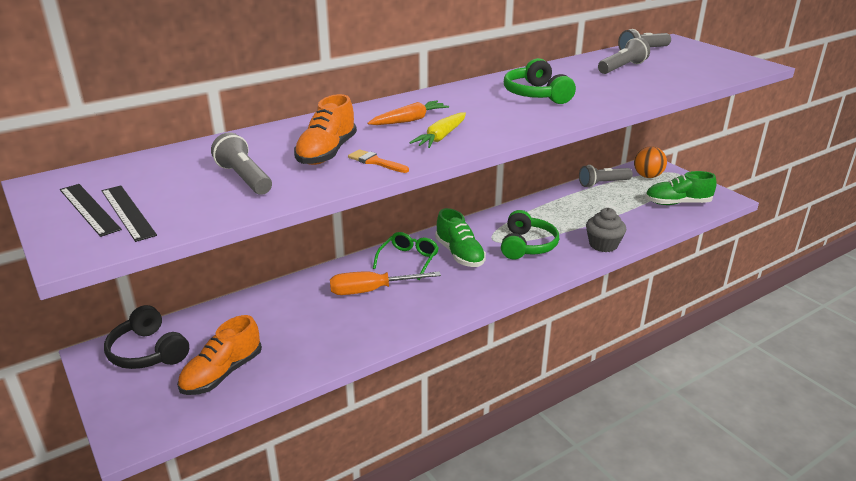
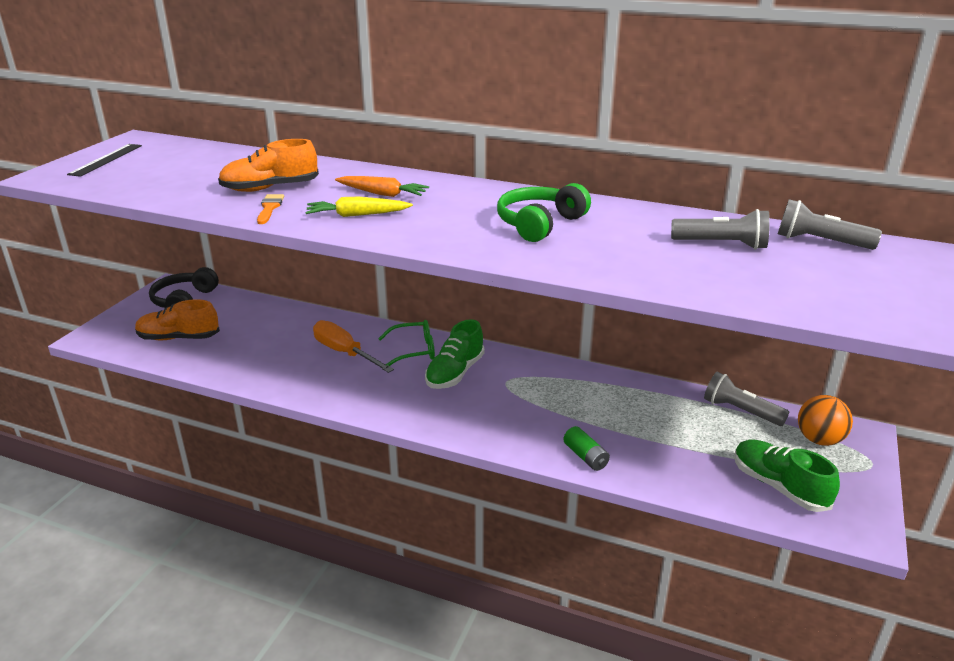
camera: 55 degrees right, 0 degrees up
(128, 212) = (108, 169): black ruler -> none
(244, 178) = (193, 180): grey flashlight -> none
(527, 245) = (519, 406): green headphones -> none
(603, 245) = (585, 457): grey cupcake -> green battery

